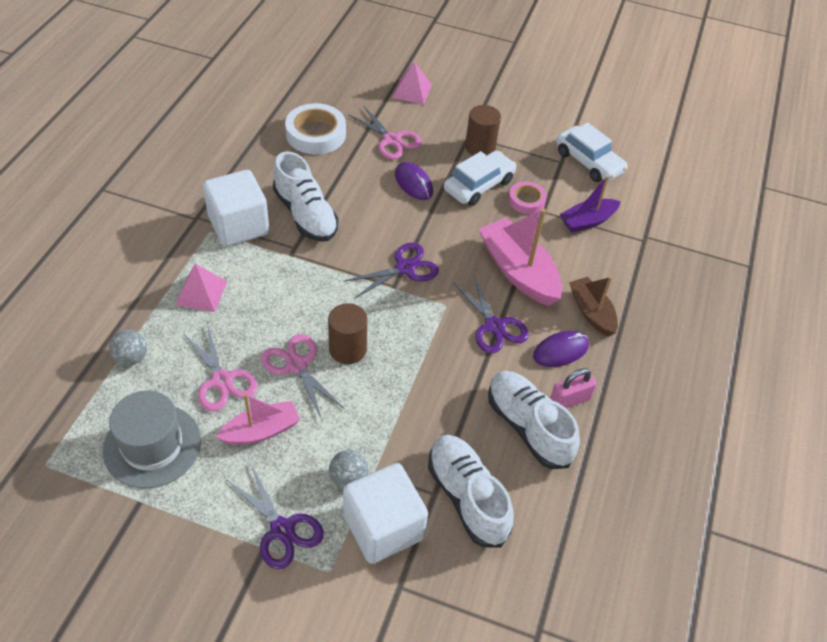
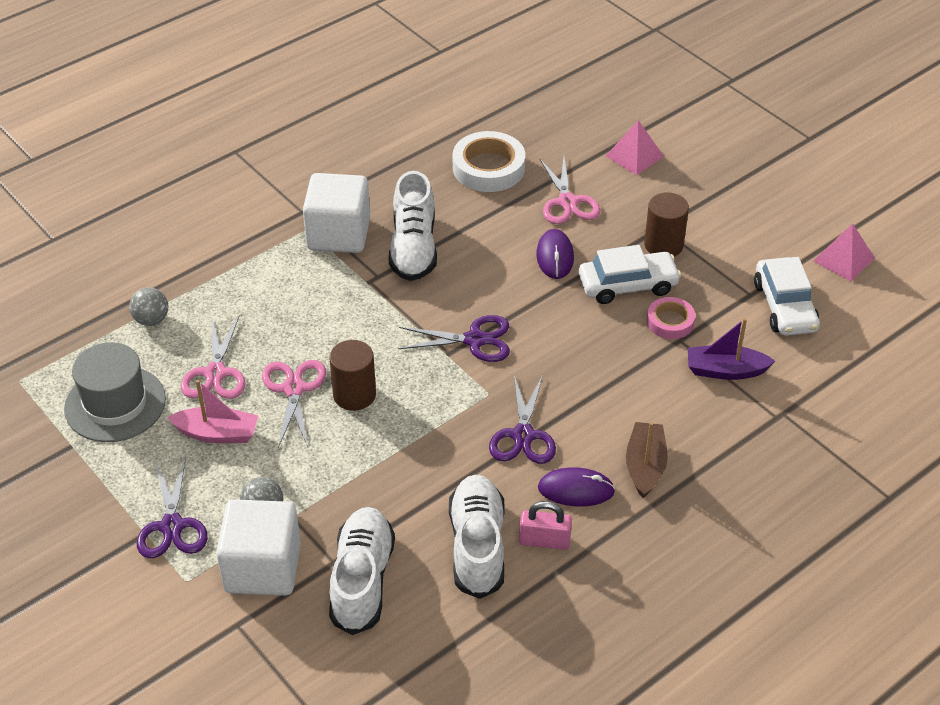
camera: 35 degrees right, 5 degrees down
(201, 293) = (255, 285): pink pyramid -> pink pyramid (843, 259)
(518, 271) = (597, 391): pink boat -> none

